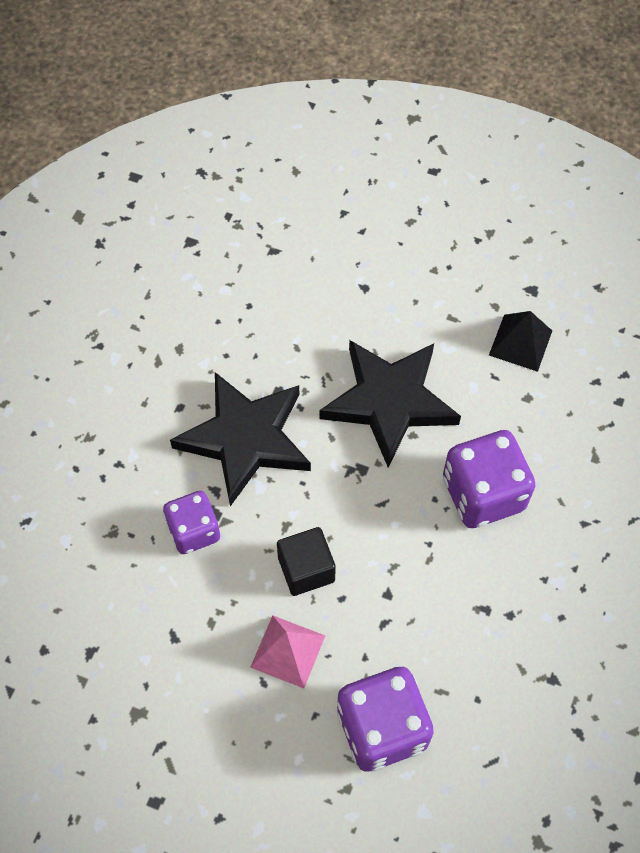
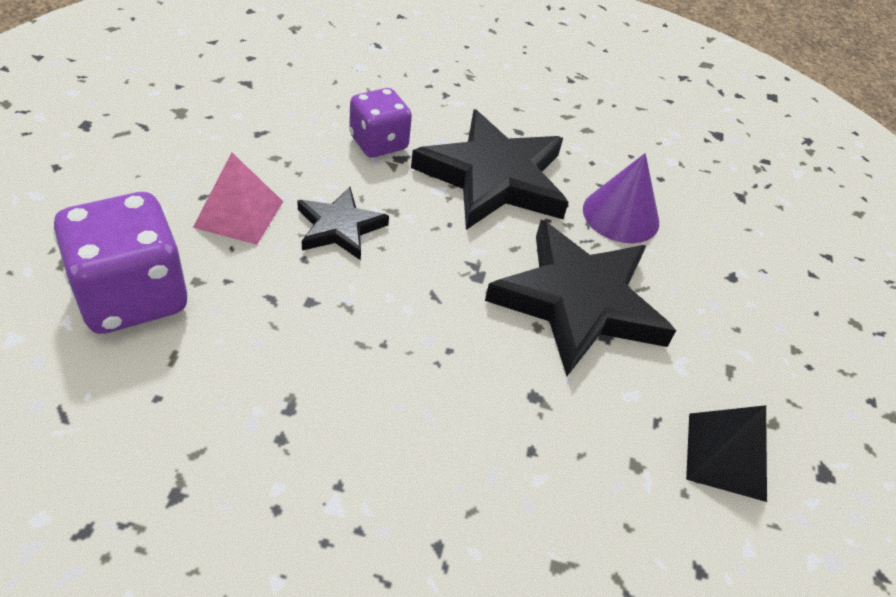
camera: 75 degrees right, 15 degrees down
(295, 349) = (621, 215): none -> purple cone
(306, 569) = (340, 227): black cube -> black star
(483, 494) = (466, 405): purple dice -> none

